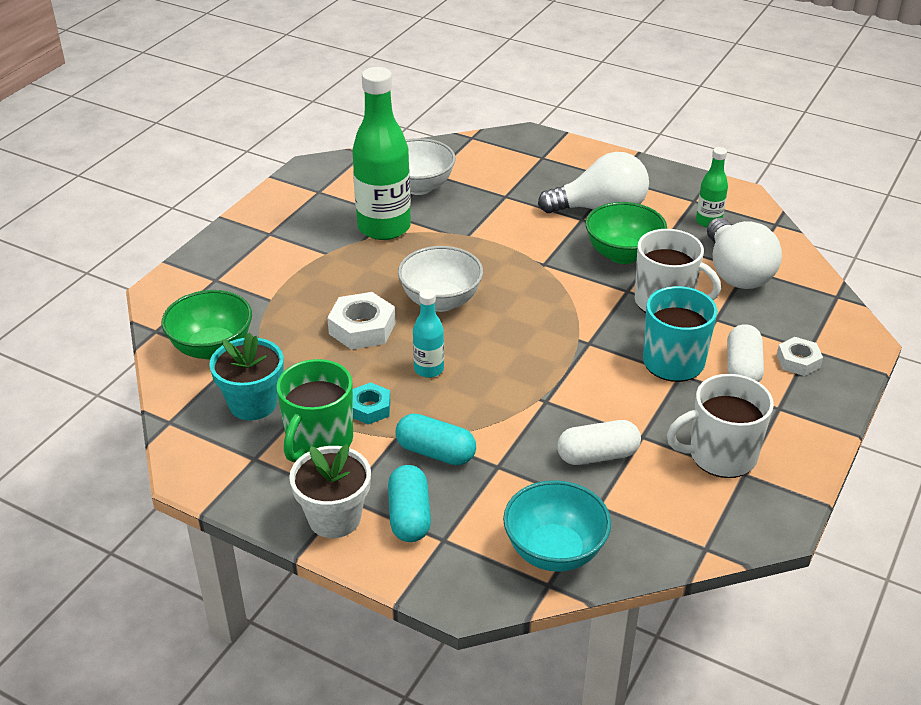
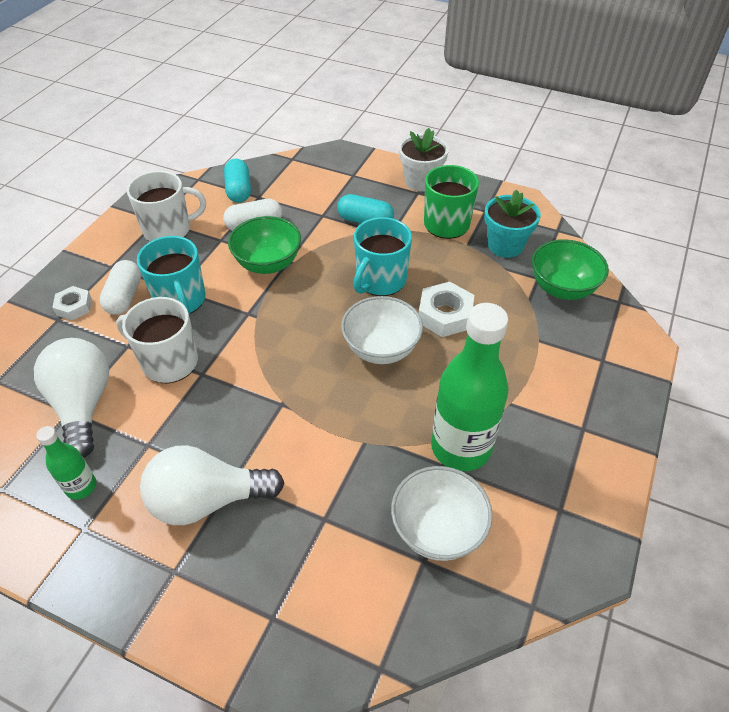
camera: 175 degrees right, 10 degrees up
(369, 408) = (418, 247): turquoise nut -> none
(409, 516) = (375, 185): turquoise capsule -> turquoise capsule (239, 190)
(429, 369) = (380, 280): turquoise bottle -> turquoise mug
(554, 551) = (287, 173): turquoise bowl -> none
(623, 254) = (196, 424): green bowl -> green bowl (268, 264)

